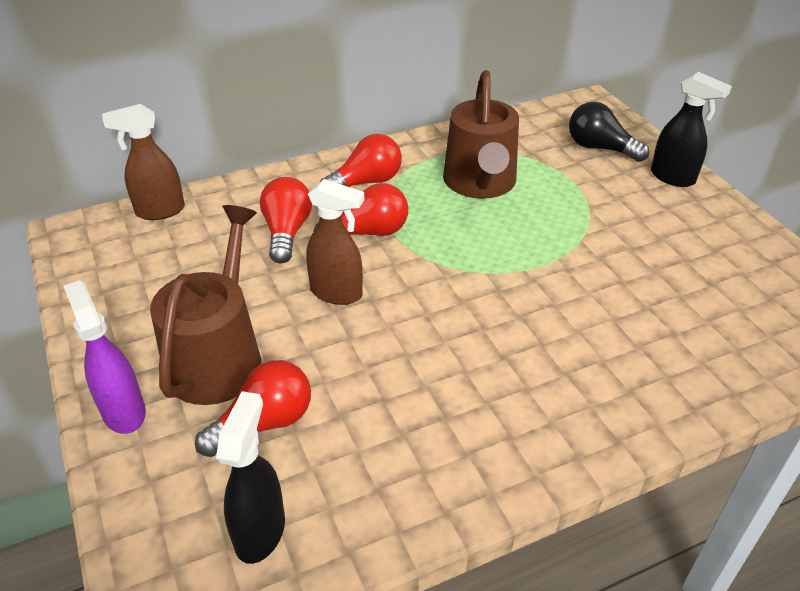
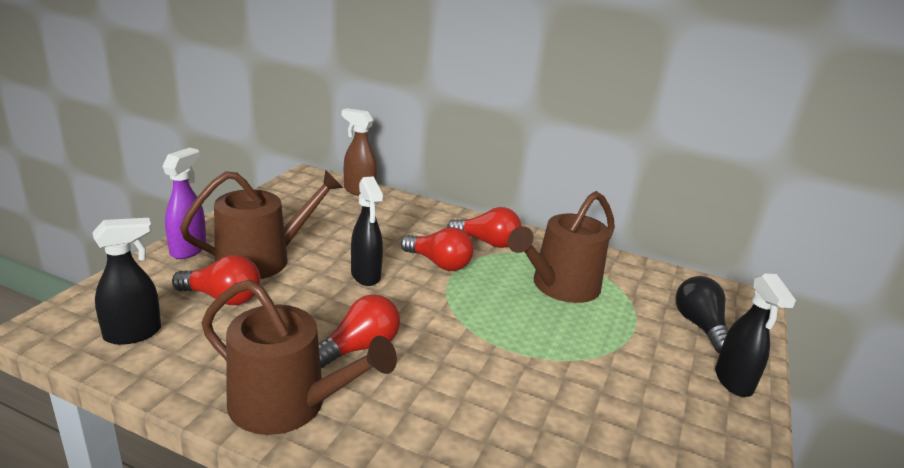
camera: 45 degrees right, 15 degrees down
(287, 232) = (397, 235): red light bulb -> red light bulb (360, 347)
(337, 293) = (366, 276): brown spray bottle -> black spray bottle
(494, 450) = (287, 404): none -> brown watering can

